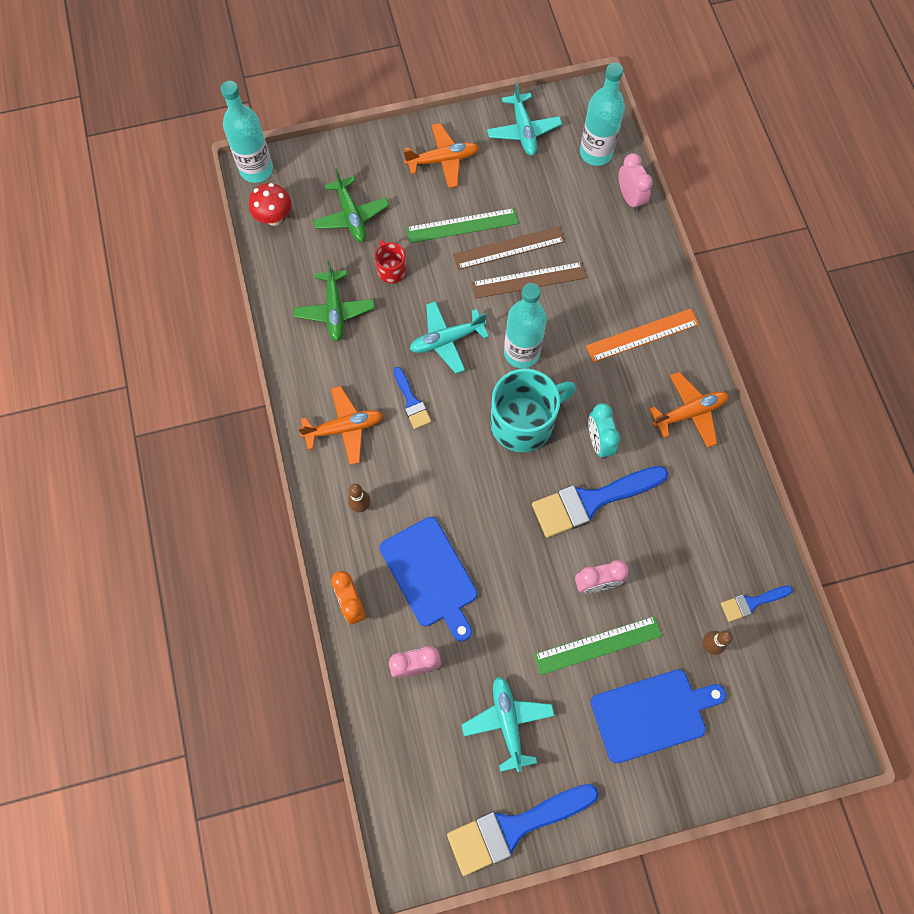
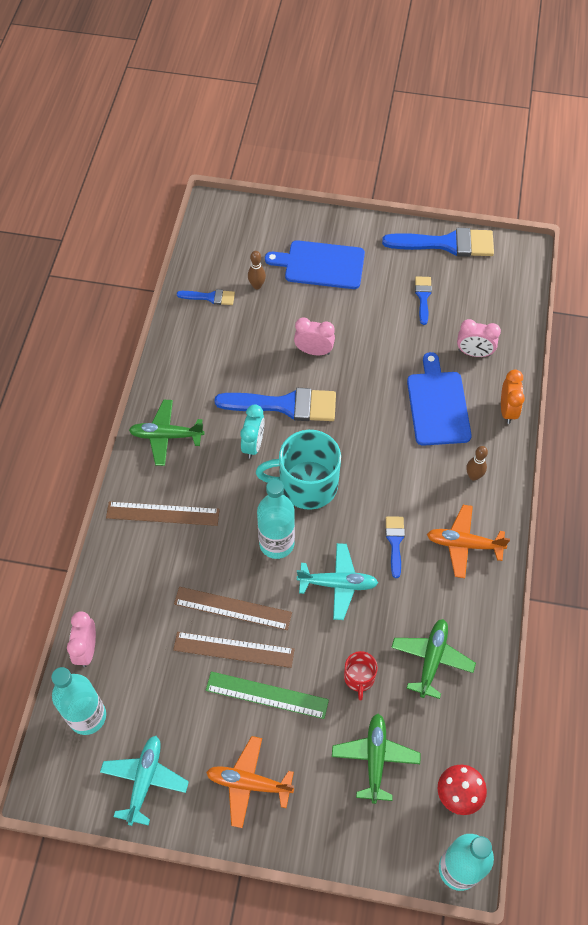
camera: 155 degrees left, 10 degrees down
(508, 722) = (423, 297): turquoise plane -> blue brush
(597, 645) = (335, 315): green ruler -> none
(642, 335) = (163, 513): orange ruler -> brown ruler
(689, 413) = (166, 436): orange plane -> green plane

